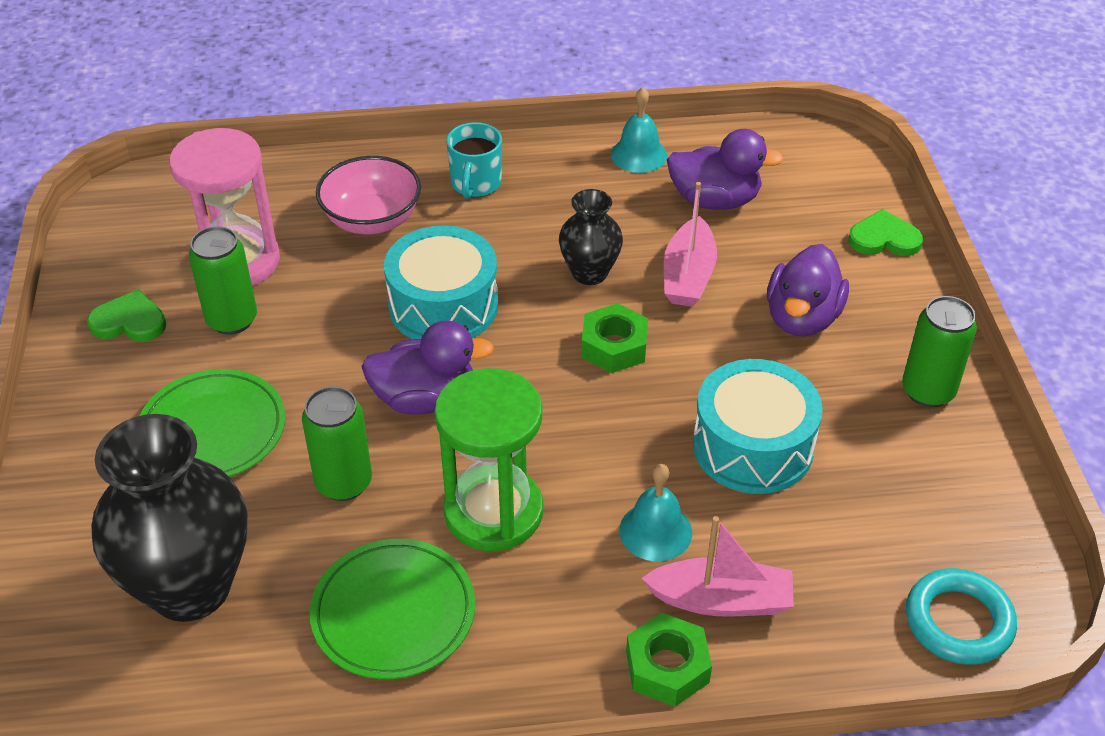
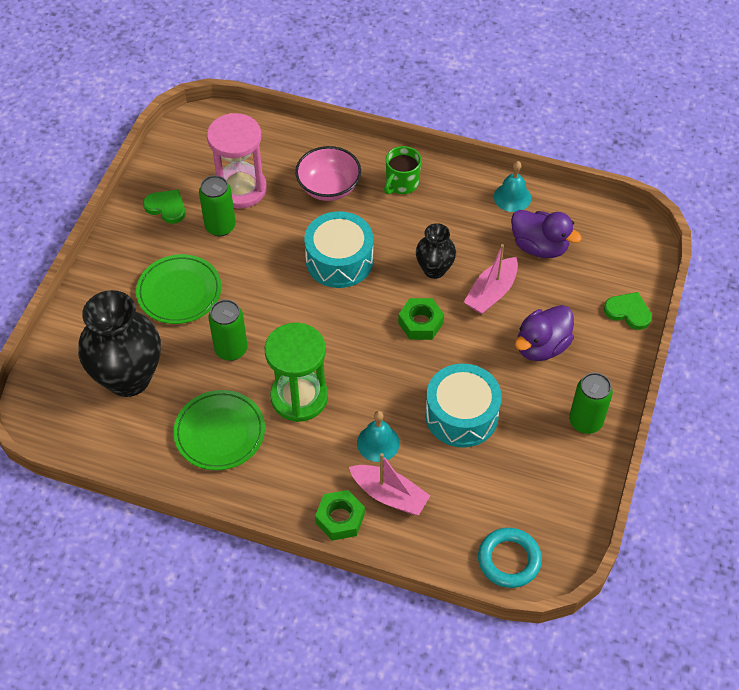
camera: 25 degrees right, 10 degrees up
(425, 399) = (299, 316): purple duck -> none
(475, 184) = (401, 183): turquoise mug -> green mug

